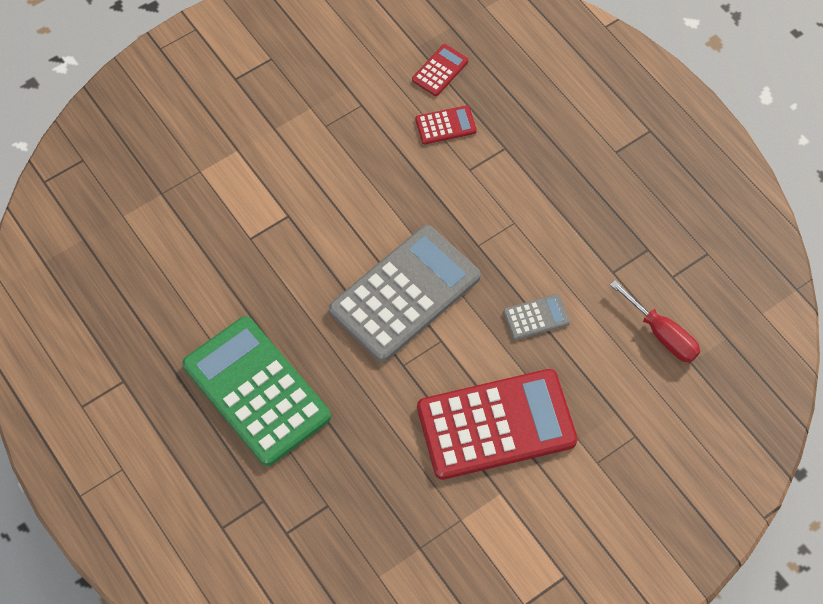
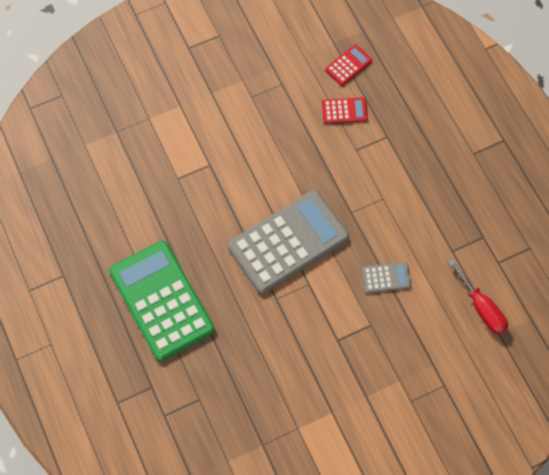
camera: 10 degrees right, 5 degrees up
(496, 425) = (339, 358): red calculator -> none

